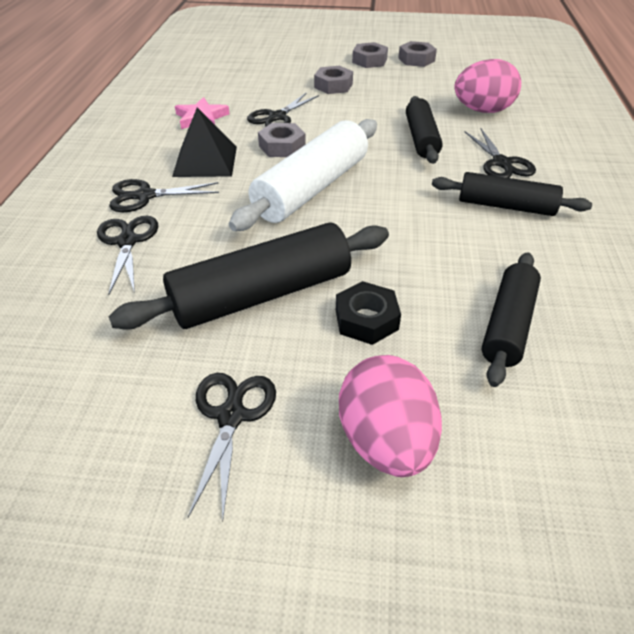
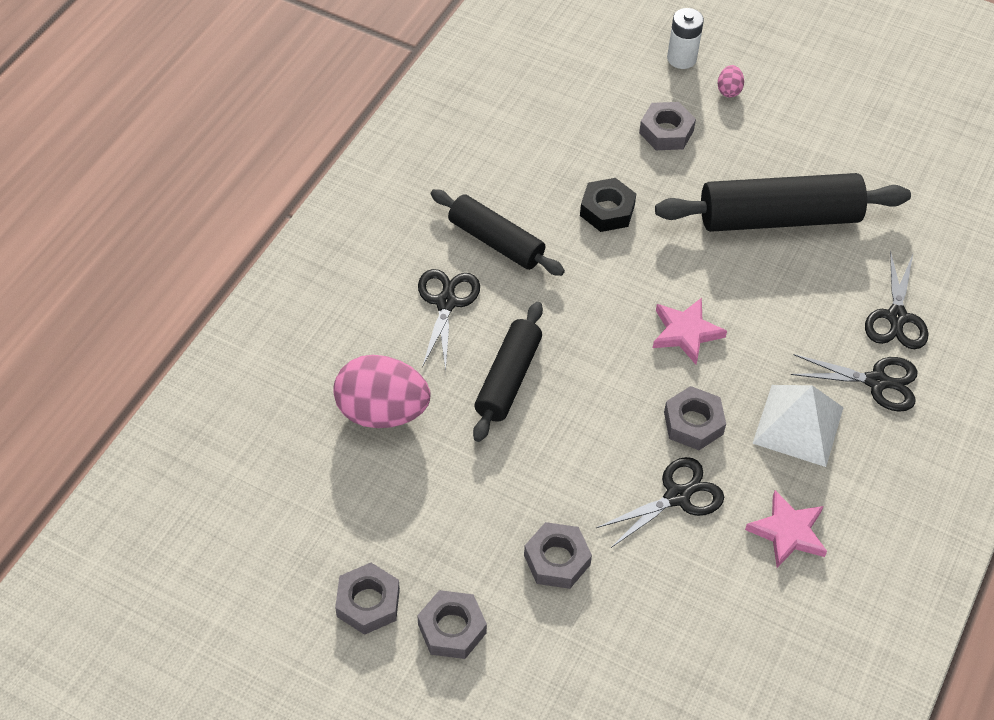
camera: 160 degrees left, 10 degrees up
(205, 161) = (798, 425): black pyramid -> white pyramid
(231, 416) = (824, 133): black scissors -> none
(312, 188) = (685, 333): white rolling pin -> pink star
(366, 319) = (701, 169): black nut -> black nut (607, 210)
(385, 441) = (729, 90): pink egg -> pink egg, size x0.43
(430, 351) = (666, 132): none -> grey nut
(480, 474) = (681, 58): none -> white battery
(507, 325) = (594, 132): black rolling pin -> none

